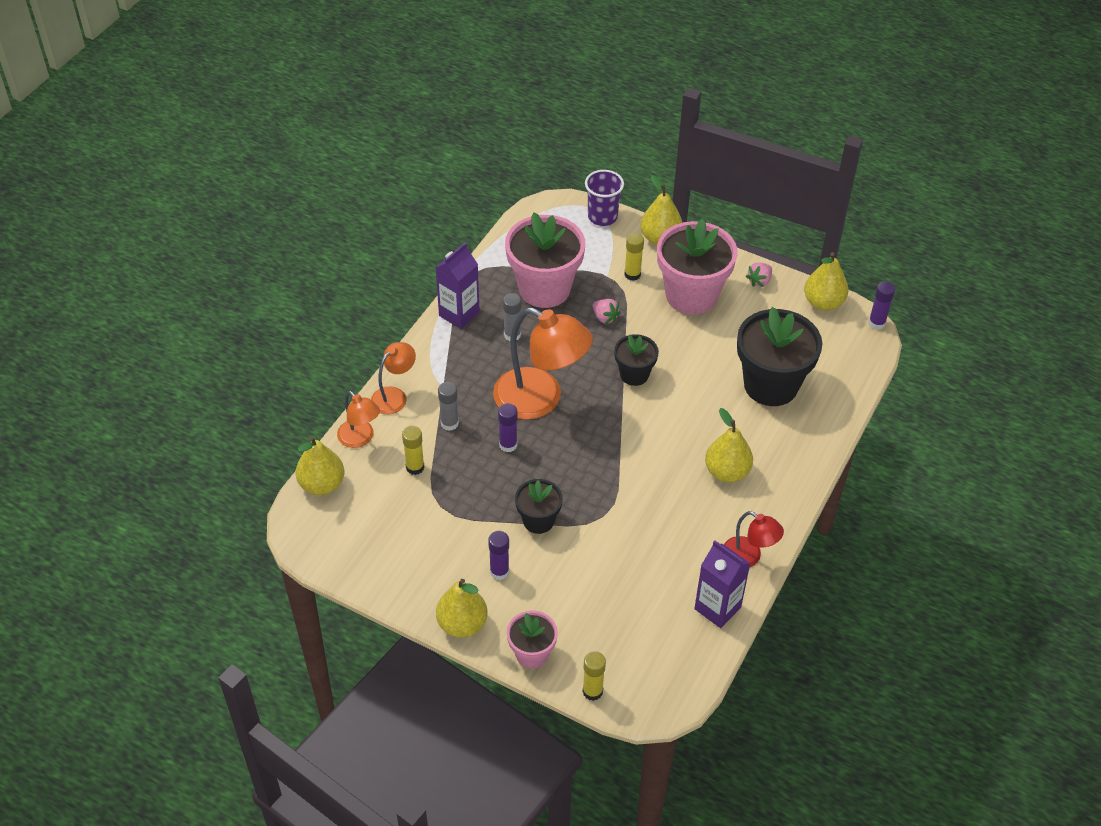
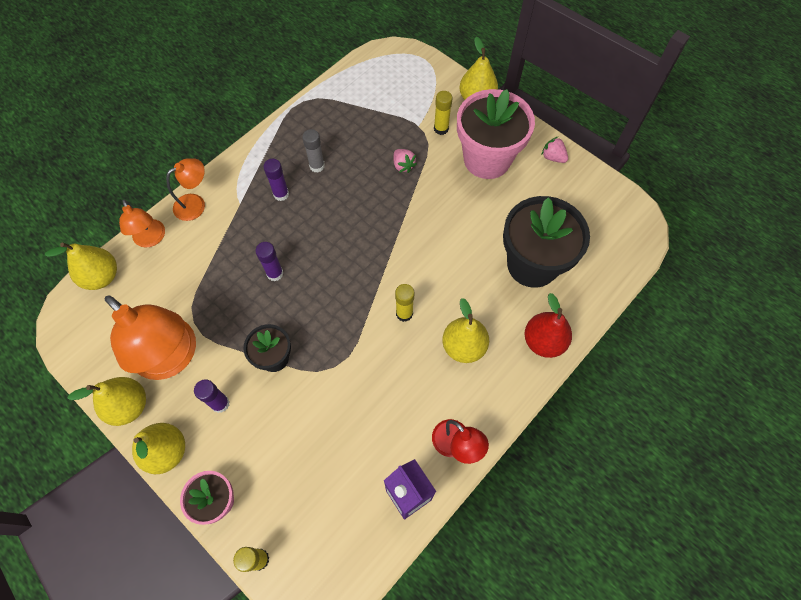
camera: 15 degrees right, 15 degrees up
(415, 467) = (186, 278): yellow glue stick -> yellow glue stick (404, 313)
(449, 423) = (232, 241): grey glue stick -> none
(459, 314) = (279, 137): purple carton -> none
(540, 400) = (319, 234): orange lamp -> orange lamp (172, 358)
(544, 288) = (360, 127): pink flower pot -> none
(602, 217) = (433, 69): purple cup -> none
(634, 374) = (410, 227): black flower pot -> none
(759, 281) = (553, 157): pink strawberry -> pink strawberry turned 75 degrees clockwise
(804, 451) = (543, 341): none -> red pear
(823, 302) = (606, 190): yellow pear -> yellow pear (129, 406)
(876, 323) = (651, 221): purple glue stick -> purple glue stick (281, 194)

